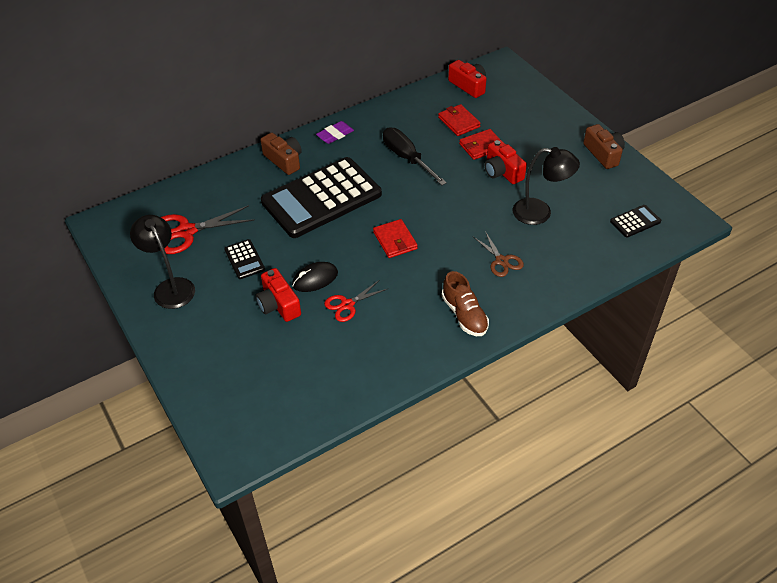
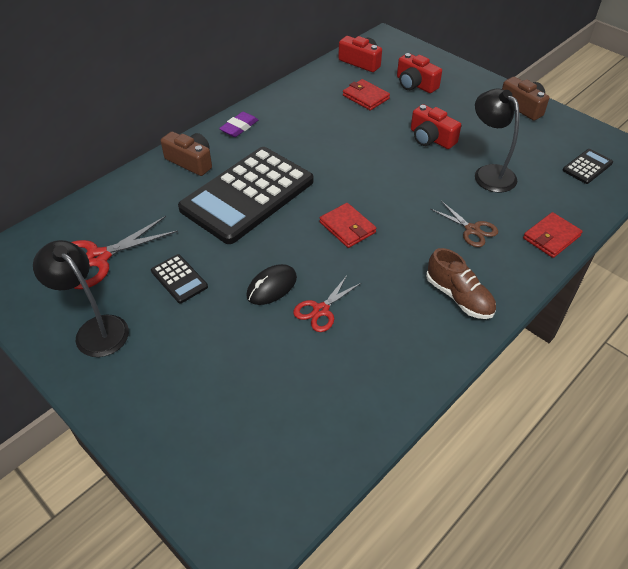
camera: 15 degrees left, 0 degrees up
(278, 304) = (238, 325): red camera -> red camera (415, 84)
(407, 158) = (326, 140): black screwdriver -> none
(481, 146) = (399, 117): red wallet -> red wallet (551, 237)
(540, 213) = (489, 173): black lamp -> black lamp turned 120 degrees counterclockwise

